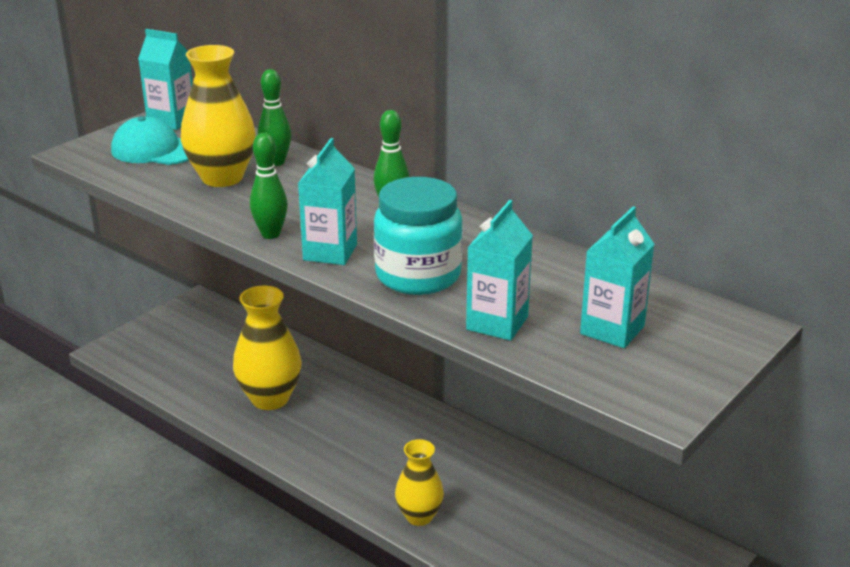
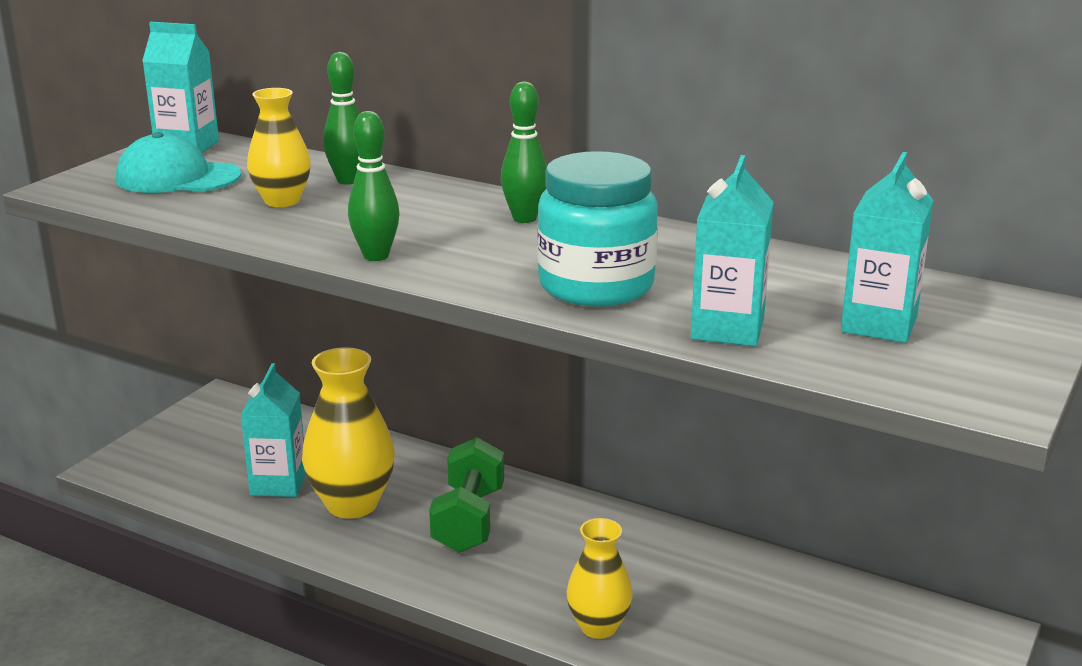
camera: 10 degrees left, 5 degrees down
(222, 178) = (282, 201): yellow vase -> yellow vase, size x0.63
(330, 252) = (466, 269): turquoise carton -> turquoise carton (278, 483)
(351, 420) = (469, 520): none -> green dumbbell

